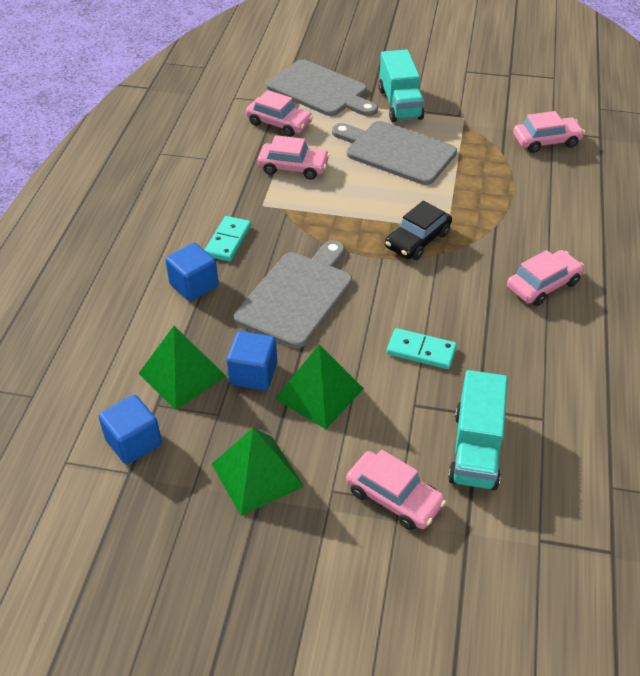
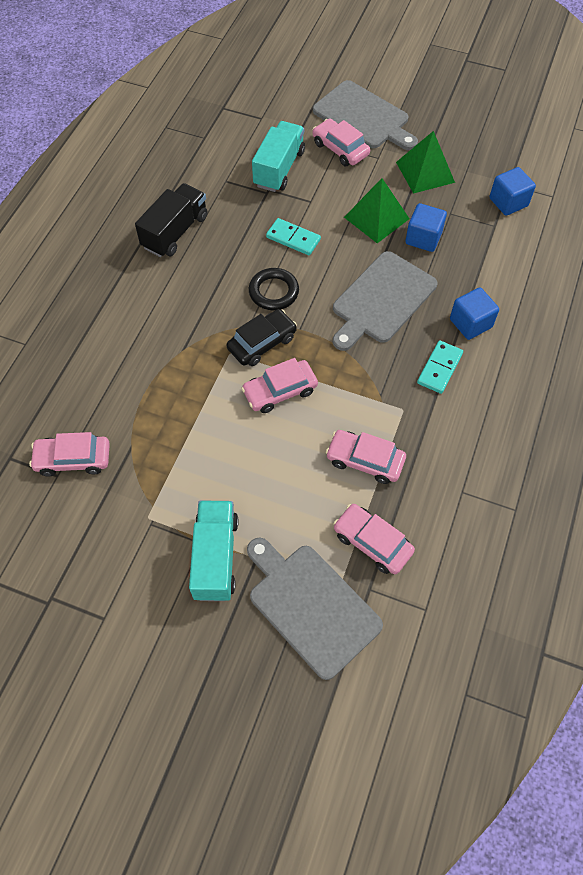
camera: 170 degrees left, 15 degrees up
(182, 374) = (477, 245): green pyramid -> none
(396, 152) = (246, 468): grey cutting board -> grey cutting board (363, 117)
(423, 288) = (273, 292): none -> black ring
(543, 285) = (172, 281): pink car -> pink car (280, 391)
(571, 339) = (175, 232): none -> black truck

